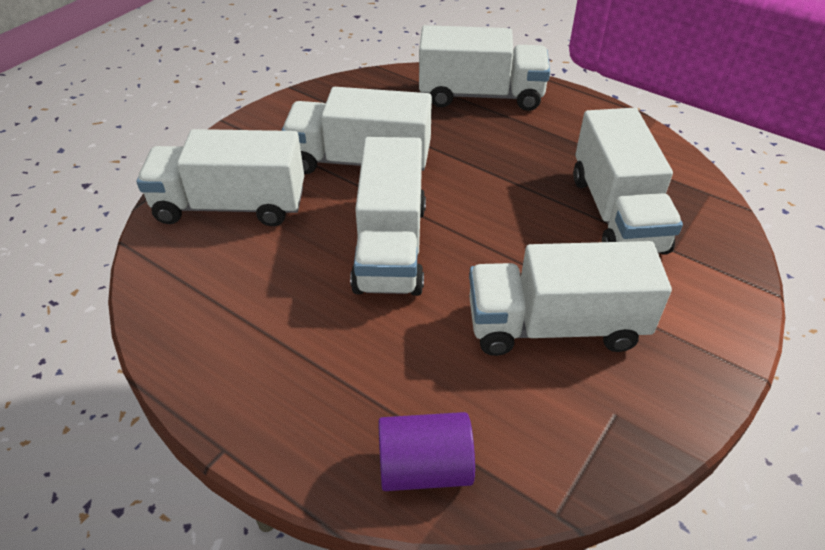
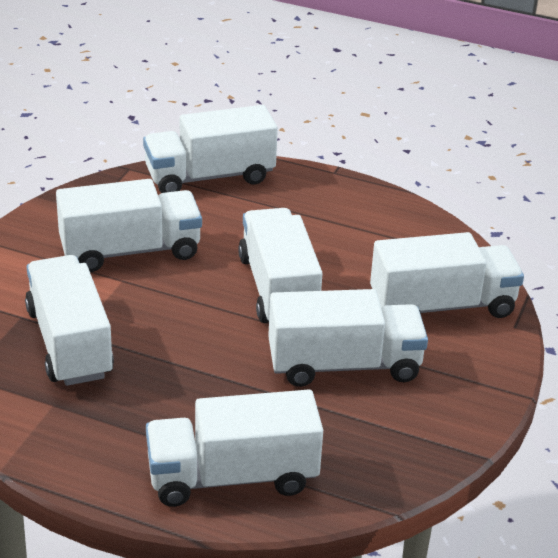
camera: 165 degrees right, 10 degrees down
(424, 468) = (209, 177): purple cylinder -> white truck

